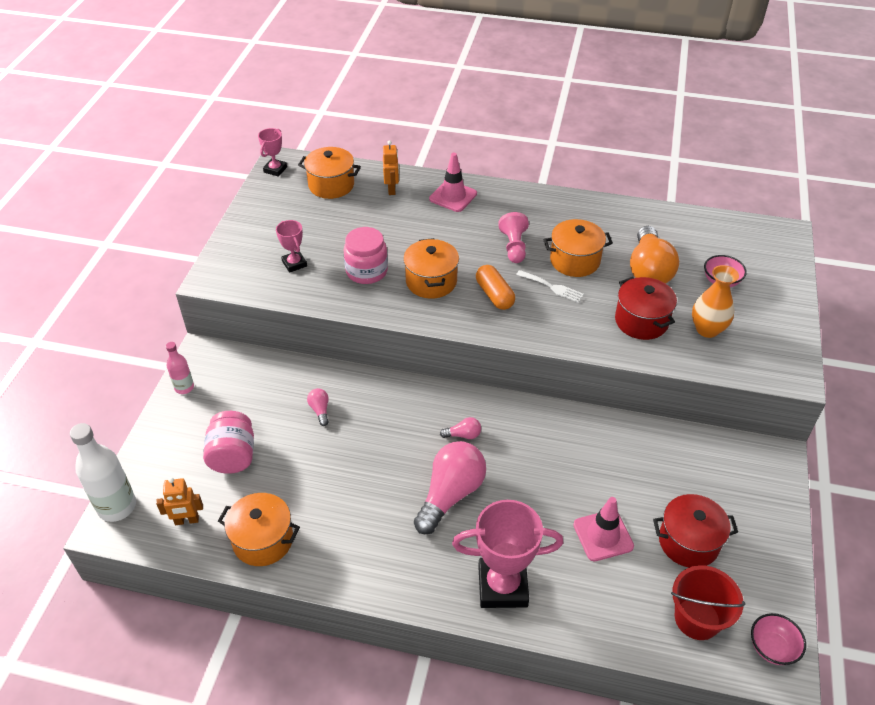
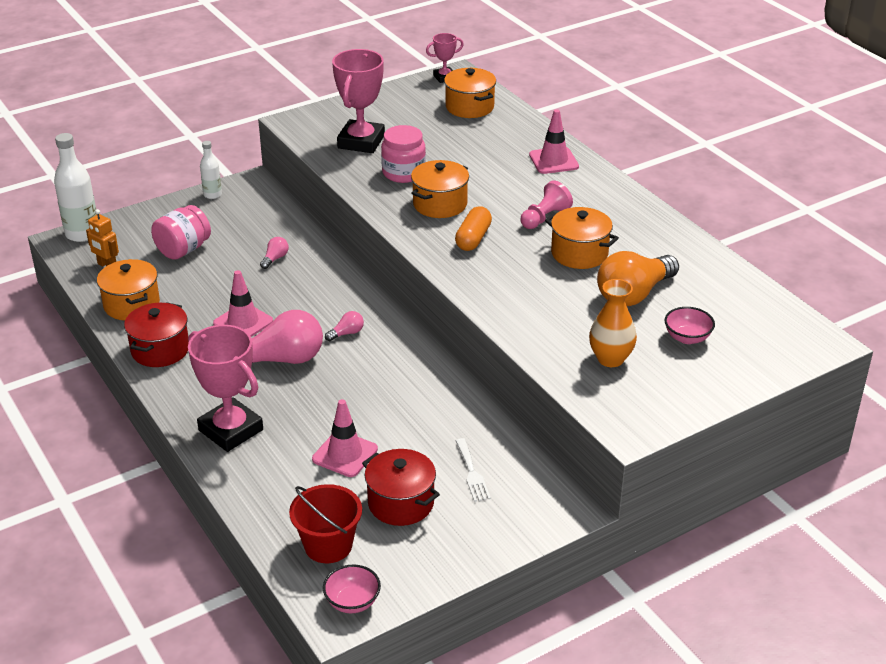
camera: 45 degrees right, 10 degrees down
(184, 387) = (212, 195): pink bottle -> white bottle
(294, 264) = (361, 142): pink trophy -> pink trophy, size x1.94
(376, 485) = (243, 322): none -> pink traffic cone
(392, 189) = (512, 132): orange robot -> none
(463, 435) = (346, 333): pink light bulb -> pink light bulb turned 75 degrees counterclockwise
(552, 287) = (528, 259): white fork -> white fork (472, 473)
(641, 321) = (562, 321): red pot -> red pot (160, 350)

